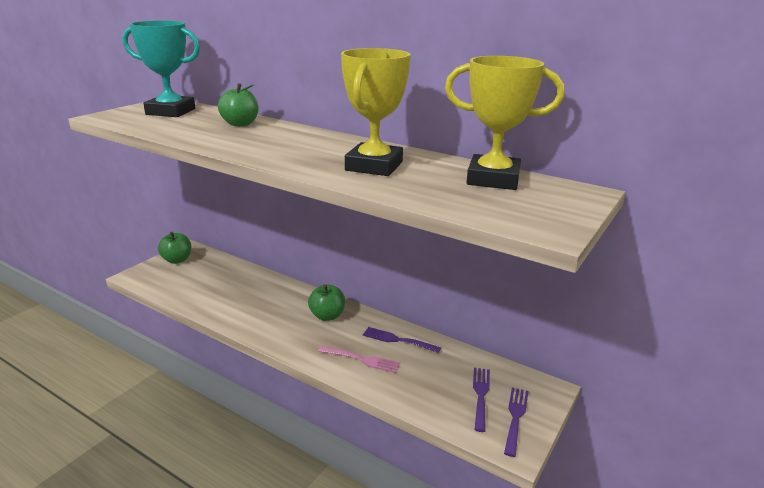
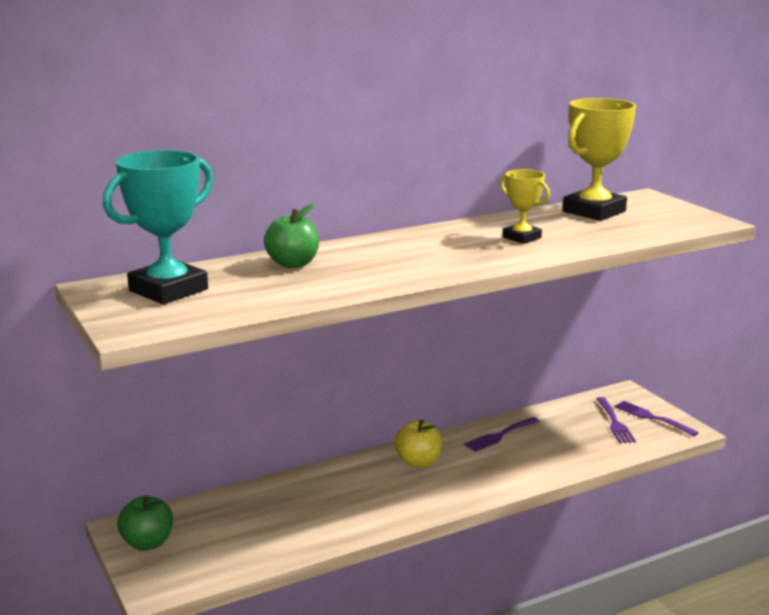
camera: 60 degrees left, 5 degrees down
(327, 316) = (418, 462): green apple -> yellow apple
(362, 359) = (518, 463): pink fork -> none
(374, 166) = (522, 237): yellow trophy -> yellow trophy, size x0.56
(481, 395) = (614, 422): purple fork -> purple fork turned 135 degrees counterclockwise

